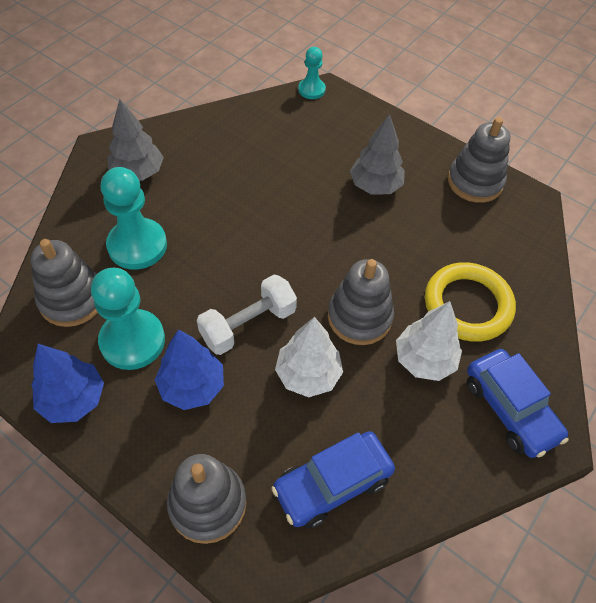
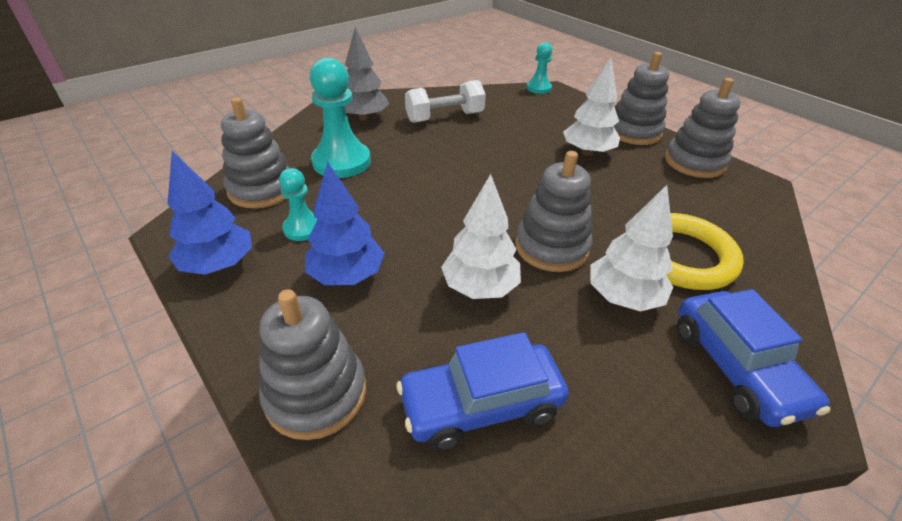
camera: 15 degrees right, 15 degrees down
(132, 341) = (303, 228): turquoise pawn -> turquoise pawn, size x0.56
(248, 324) = (427, 234): white dumbbell -> white dumbbell (445, 117)
(375, 186) = (587, 152): grey tree -> white tree
(416, 146) = (633, 132): none -> grey stacking toy

